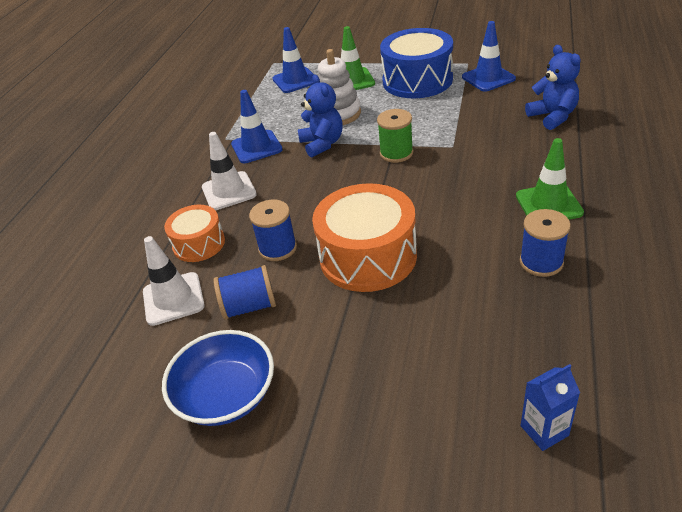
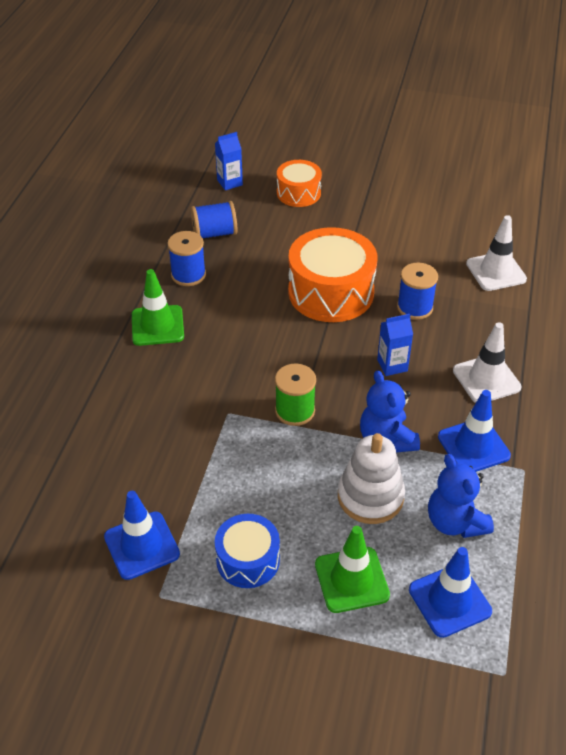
camera: 175 degrees right, 5 degrees up
(199, 244) = (494, 319): orange drum -> orange drum (298, 193)
(226, 395) = (427, 209): blue bowl -> none
(249, 306) = (427, 261): blue spool -> blue spool (214, 233)
(310, 193) = (392, 365): none -> blue carton
(417, 80) = (248, 560): blue drum -> blue drum, size x0.58
(552, 117) = (94, 445): blue teddy bear -> blue teddy bear (455, 522)

